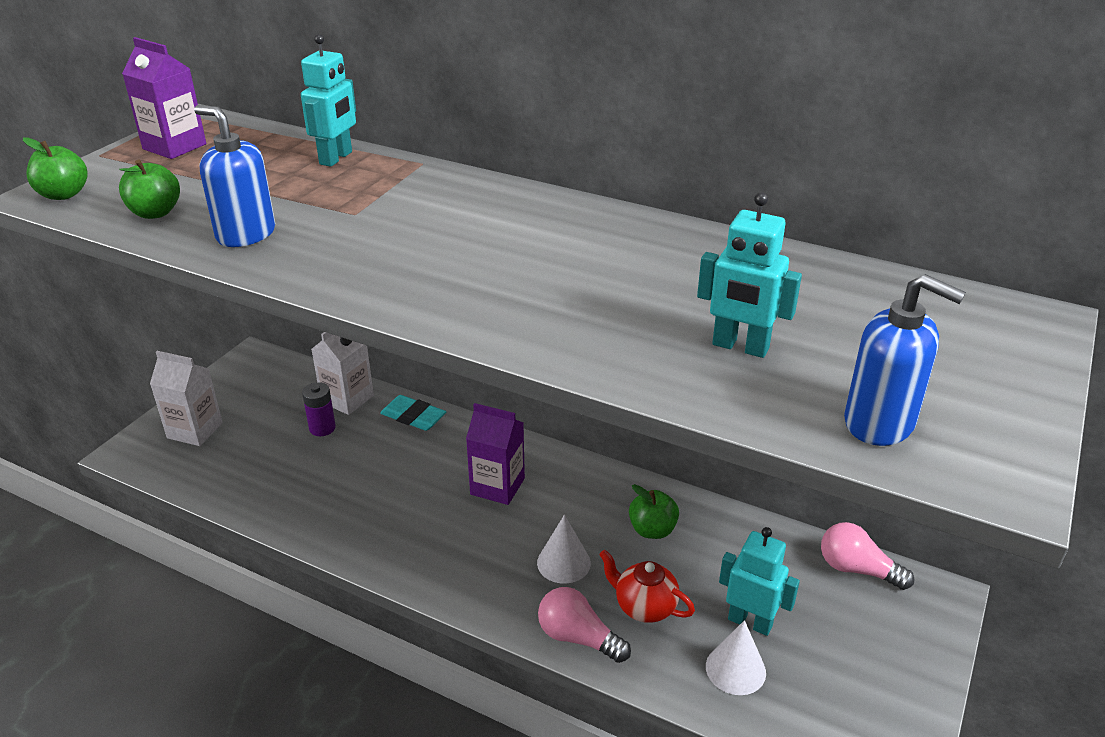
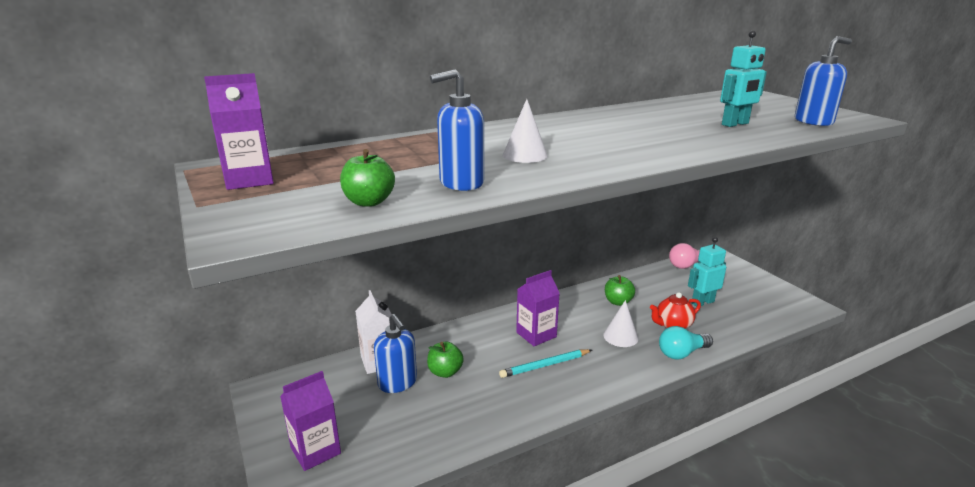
camera: 55 degrees left, 10 degrees down
(63, 194) = (256, 228): green apple -> green apple (445, 372)
(195, 430) = (315, 450): white carton -> purple carton
(322, 428) = (397, 383): purple battery -> blue soap dispenser
(336, 158) = (384, 145): turquoise robot -> none
(413, 417) = (434, 341): turquoise eraser -> none
(439, 519) = (545, 365): none -> turquoise pencil
(578, 638) = (682, 353): pink light bulb -> turquoise light bulb
(735, 669) = (731, 318): white cone -> white cone (525, 155)

